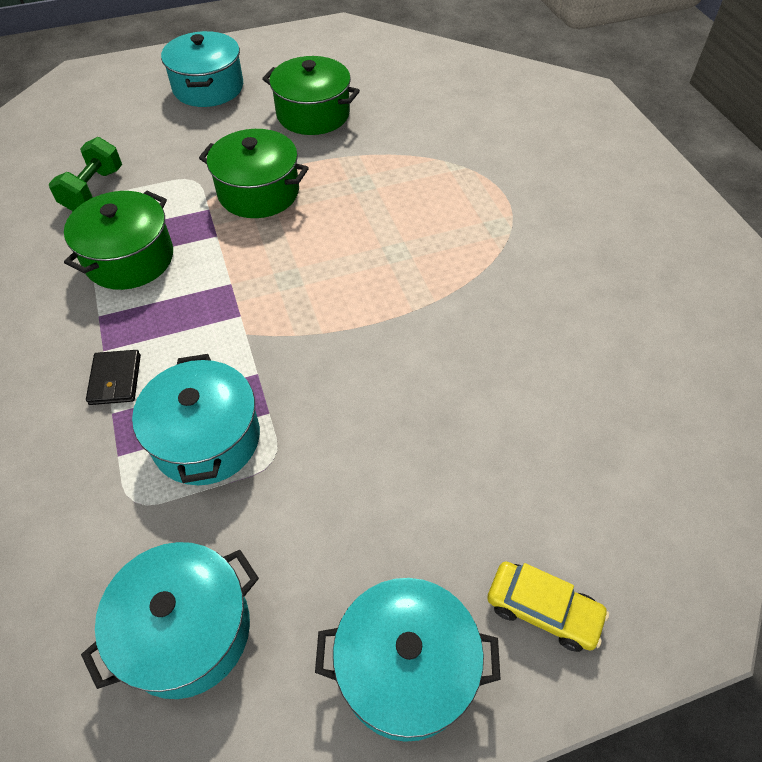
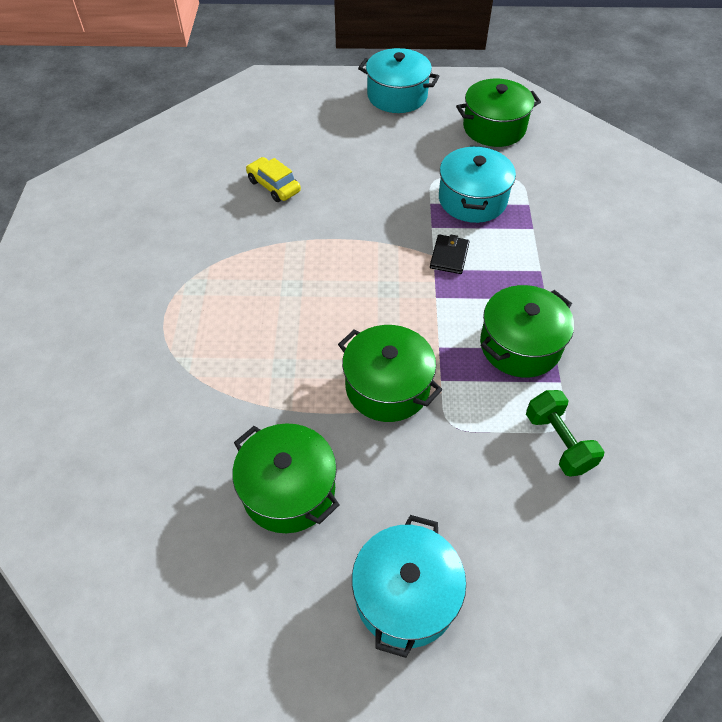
camera: 160 degrees left, 0 degrees up
(93, 190) = (558, 442): green dumbbell -> green dumbbell turned 60 degrees counterclockwise
(115, 379) = (531, 248): black wallet -> black wallet (449, 256)
(186, 630) = (494, 128): turquoise pot -> green pot
(543, 610) = (325, 97): yellow car -> yellow car (274, 186)

